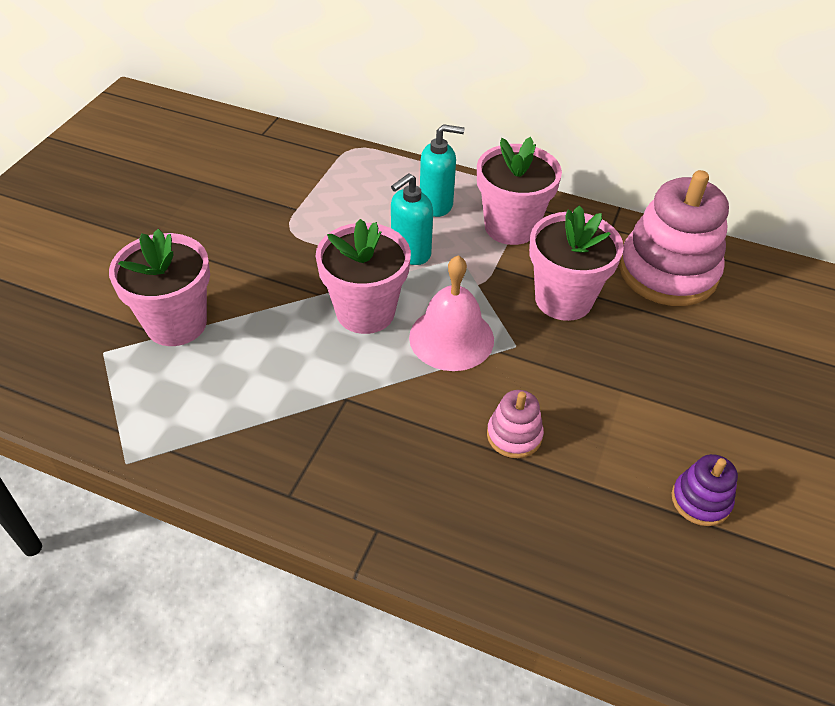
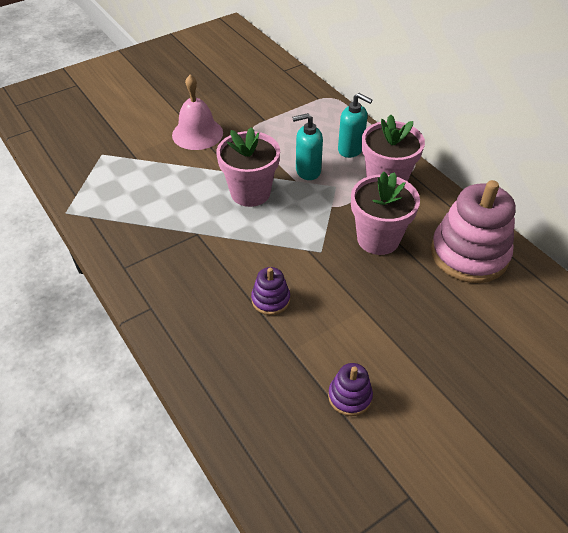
camera: 35 degrees right, 0 degrees up
(176, 323) = (147, 155): pink flower pot -> none
(451, 338) = (286, 229): pink bell -> pink bell (197, 133)
(514, 435) = (270, 300): pink stacking toy -> purple stacking toy

